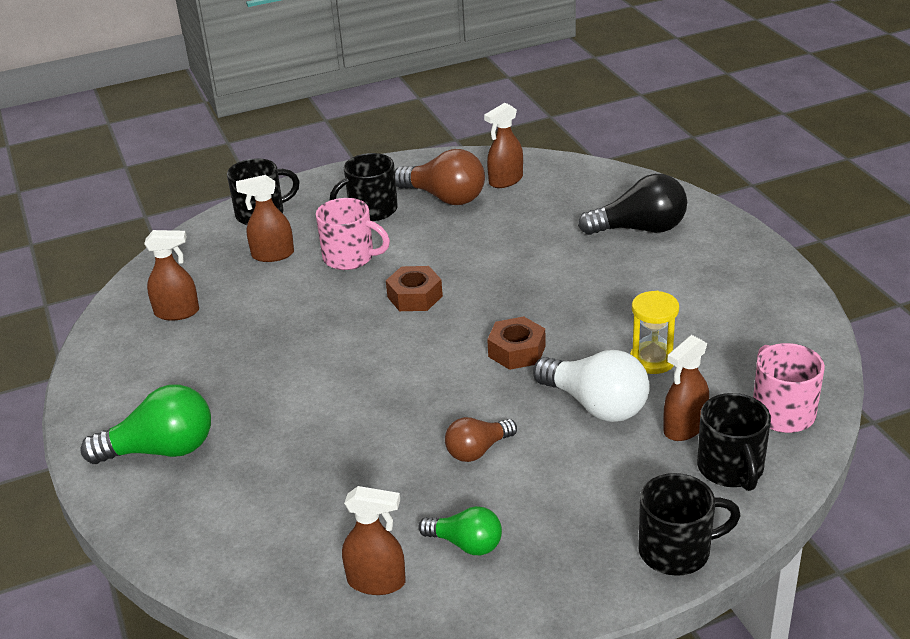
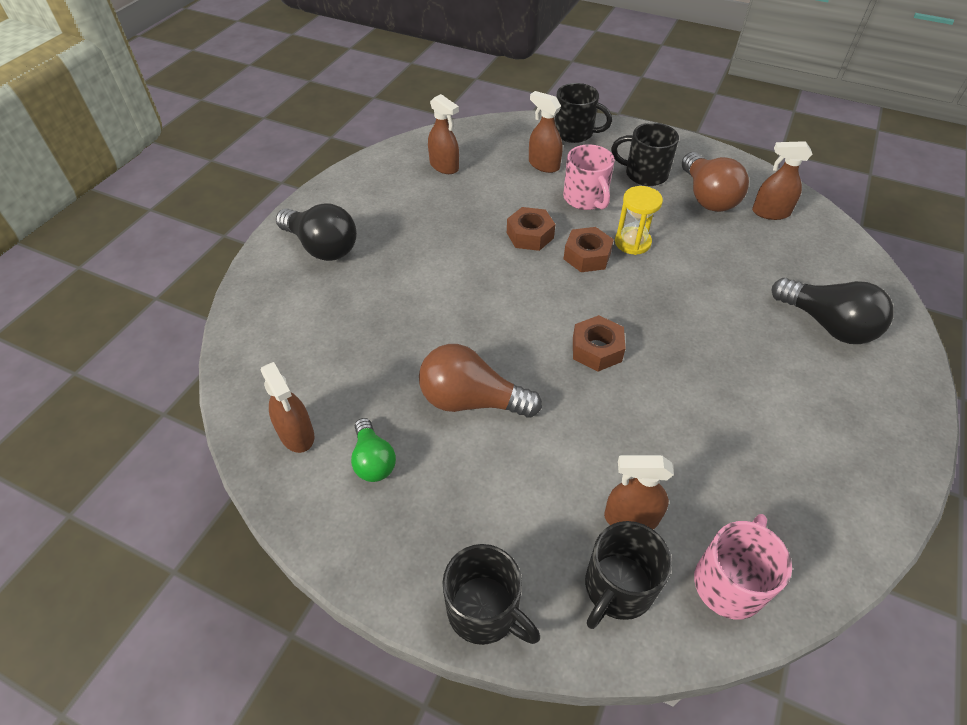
camera: 45 degrees right, 15 degrees up
(161, 450) = (322, 247): green light bulb -> black light bulb
(345, 313) = (530, 235): none -> brown nut
(478, 450) = (471, 400): brown light bulb -> brown light bulb, size x1.66
(596, 405) = (592, 439): white light bulb -> none
(652, 360) = (684, 440): yellow hourglass -> yellow hourglass (632, 242)

